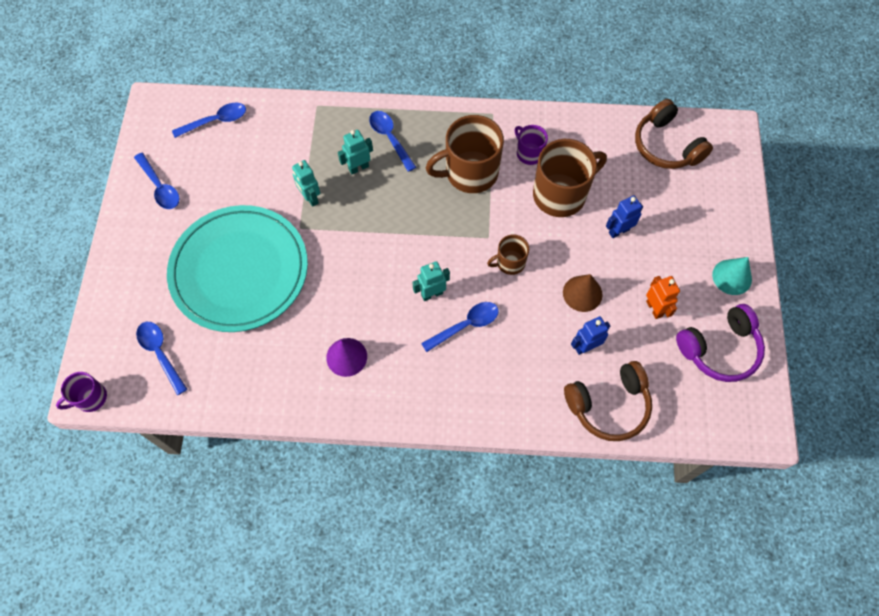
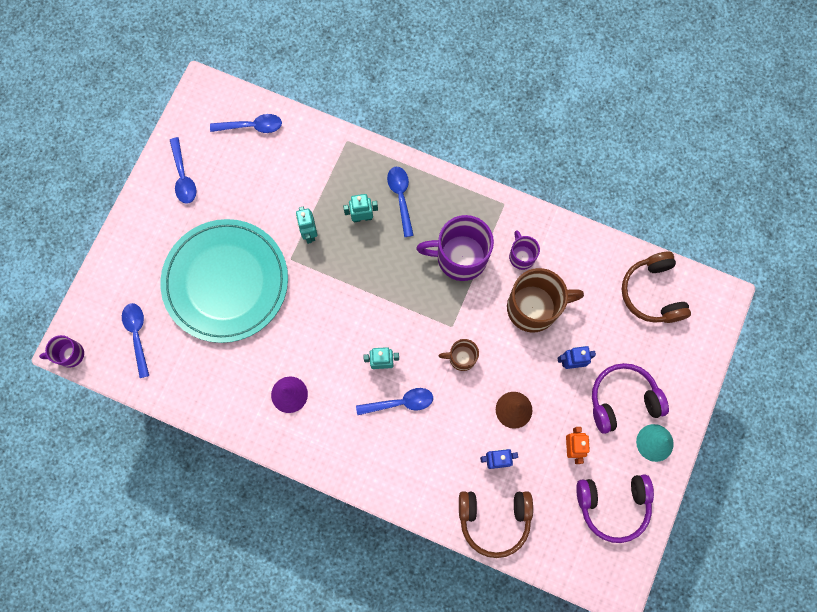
camera: 20 degrees right, 10 degrees up
(470, 172) = (460, 257): brown mug -> purple mug
(683, 248) = (622, 399): none -> purple headphones

